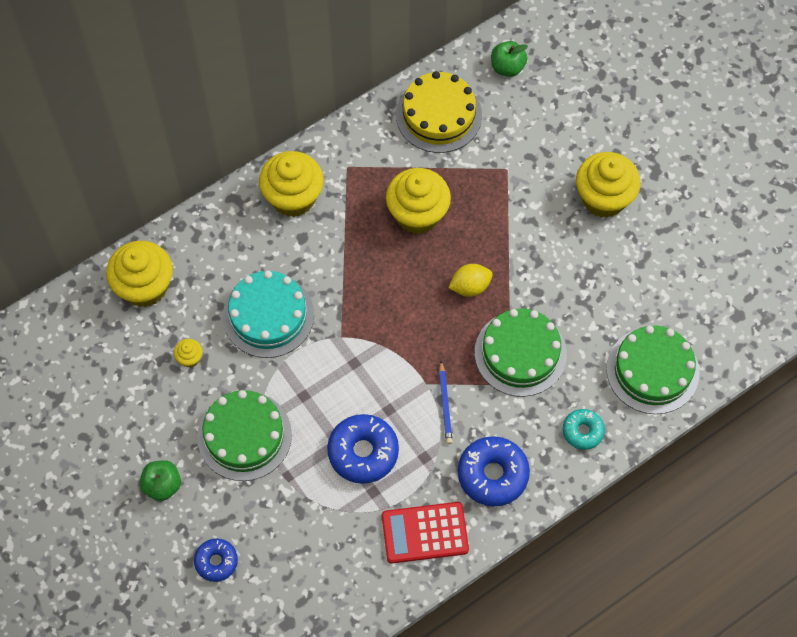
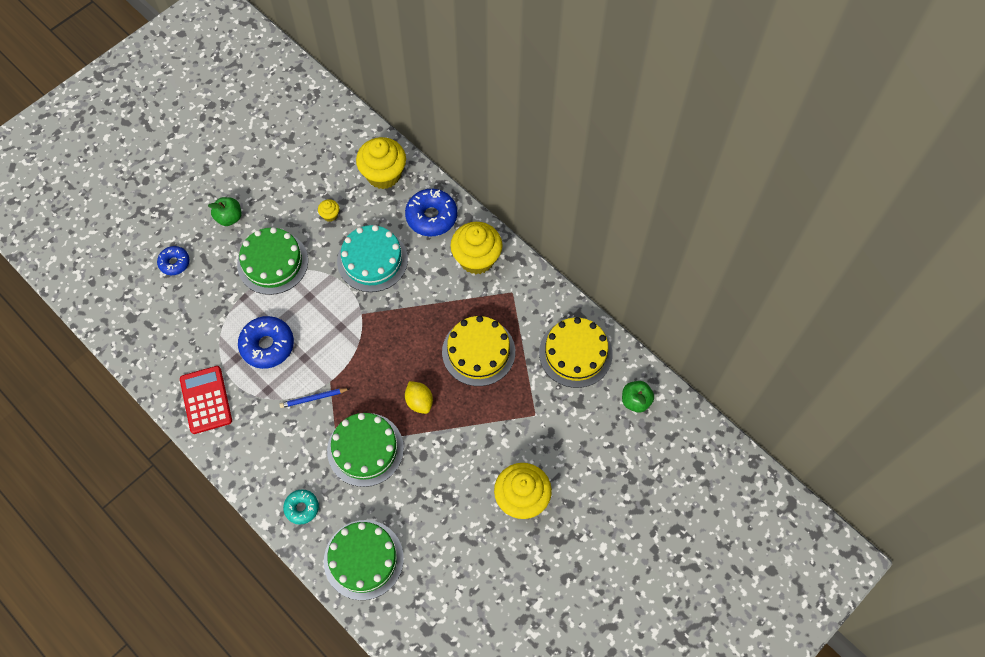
camera: 80 degrees right, 0 degrees up
(417, 214) = (478, 351): yellow cupcake -> yellow cake
(493, 474) = (258, 443): blue donut -> blue donut (431, 217)

